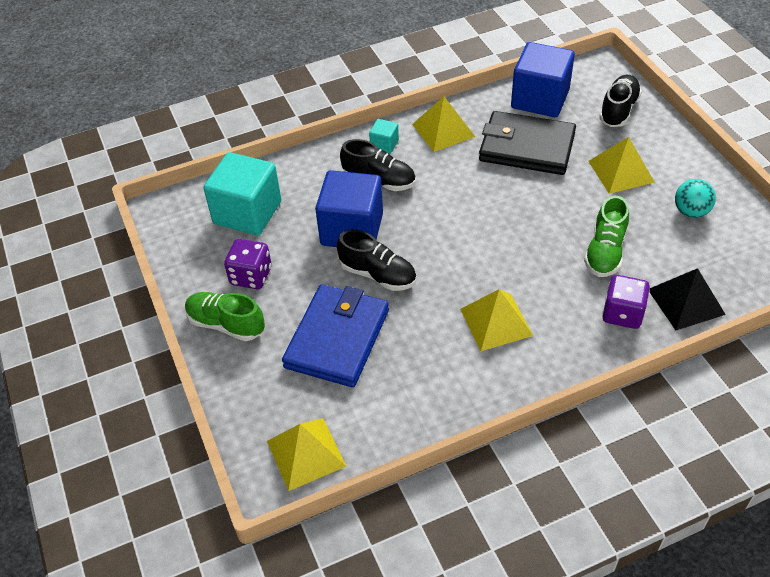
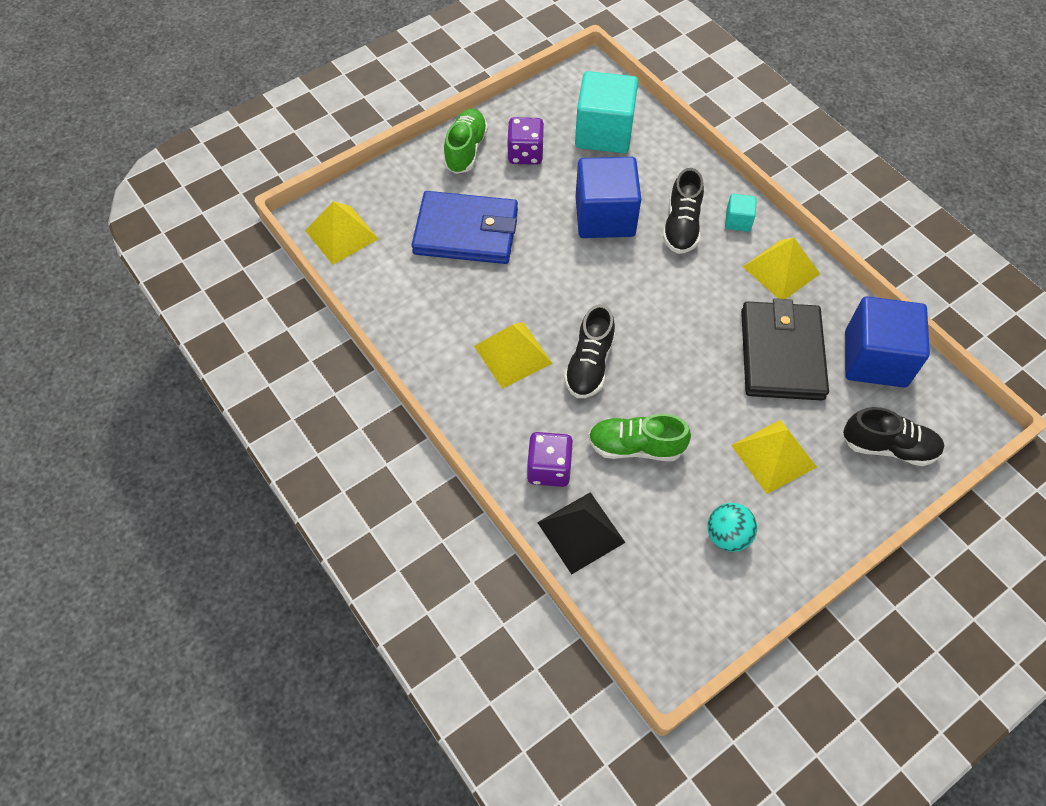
camera: 75 degrees right, 10 degrees up
(378, 275) = (550, 248): black shoe -> black shoe (589, 365)

